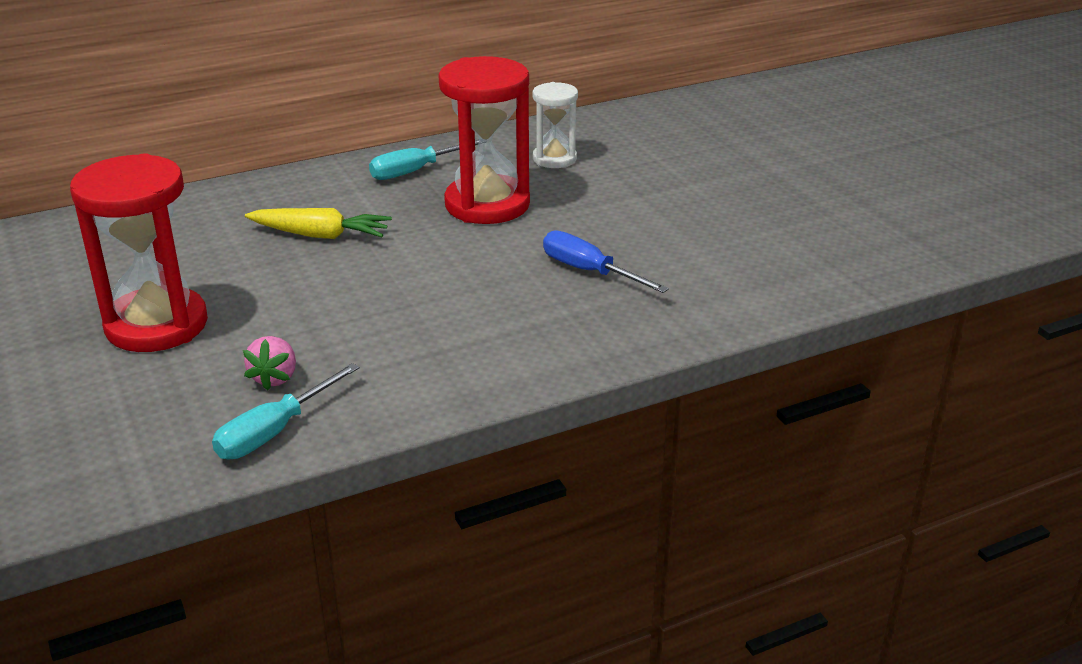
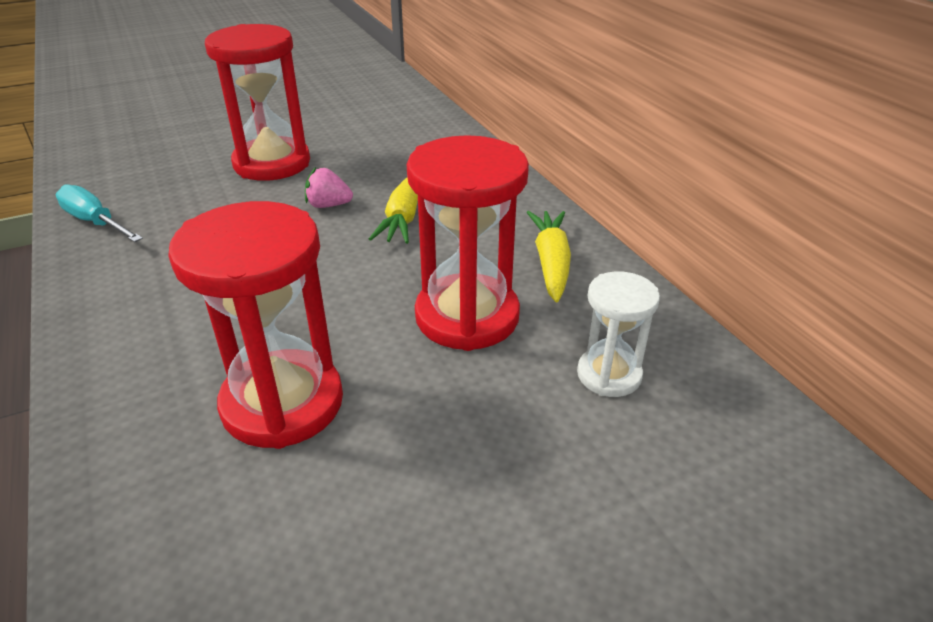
camera: 90 degrees right, 5 degrees up
(275, 378) = (170, 216): pink strawberry -> pink strawberry (328, 205)
(416, 171) = (551, 262): turquoise screwdriver -> yellow carrot
(589, 271) = (282, 403): blue screwdriver -> red hourglass

